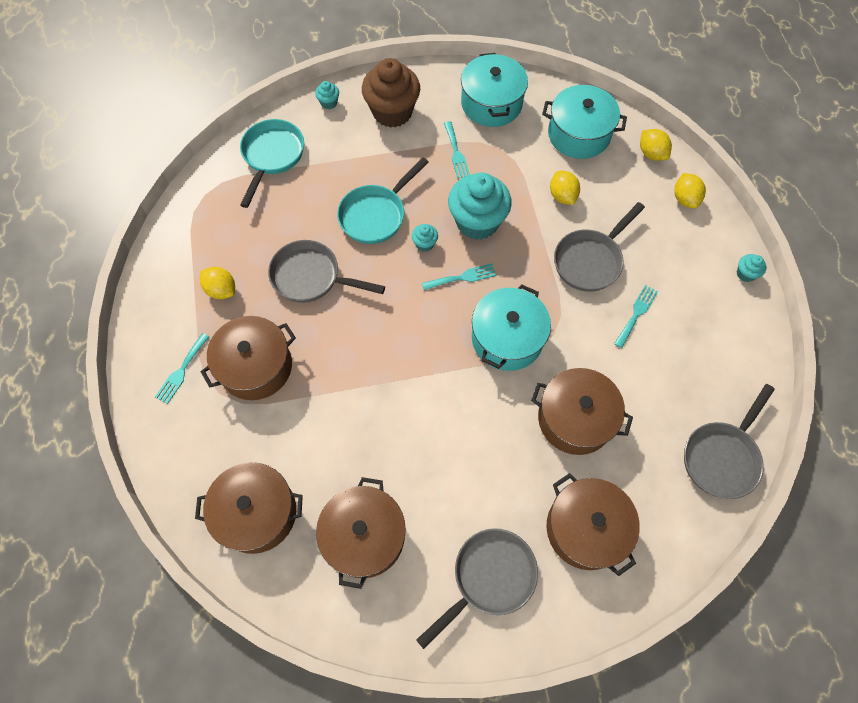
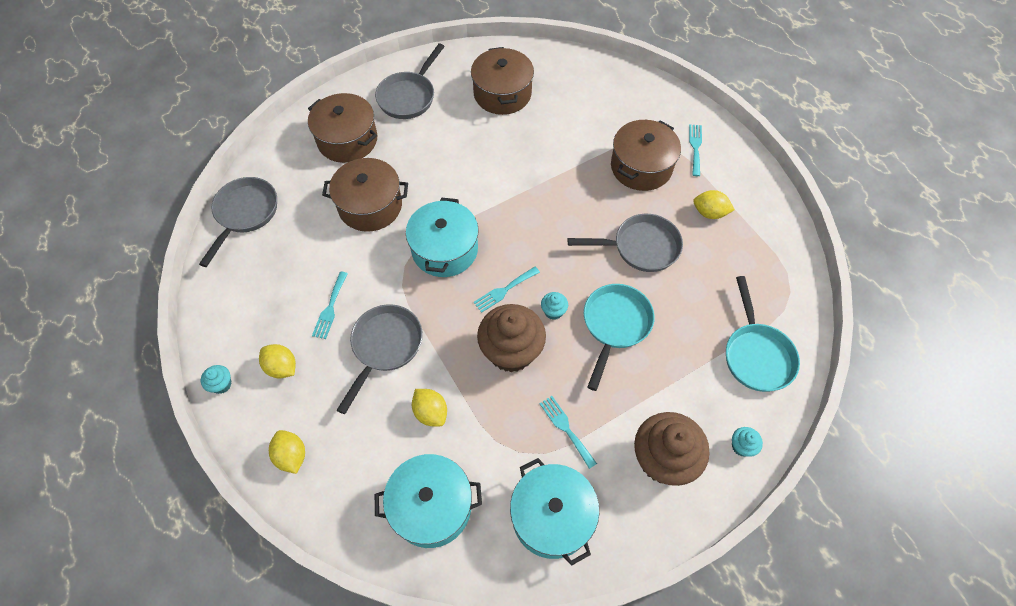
camera: 160 degrees right, 5 degrees down
(257, 513) = (581, 85): brown pot -> none
(477, 222) = (511, 351): turquoise cupcake -> brown cupcake
(651, 153) = (337, 508): yellow lemon -> yellow lemon (282, 367)

